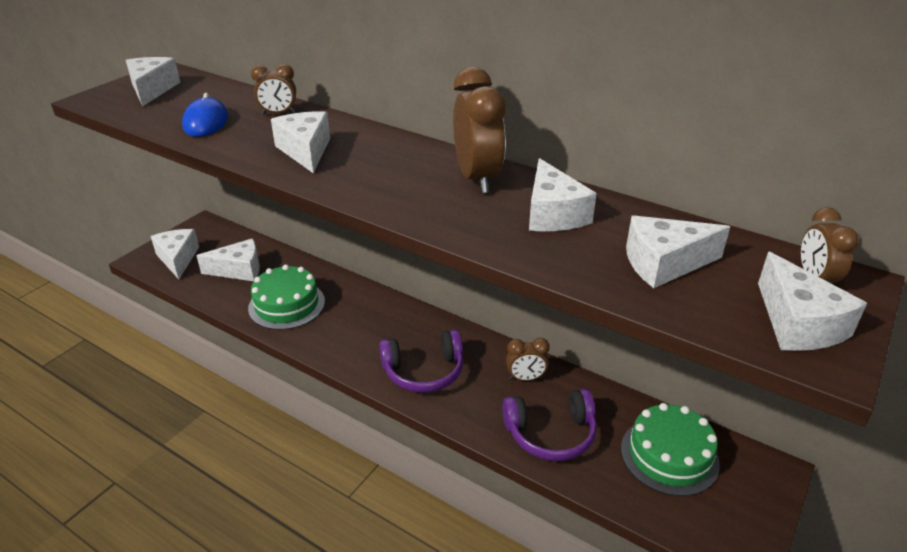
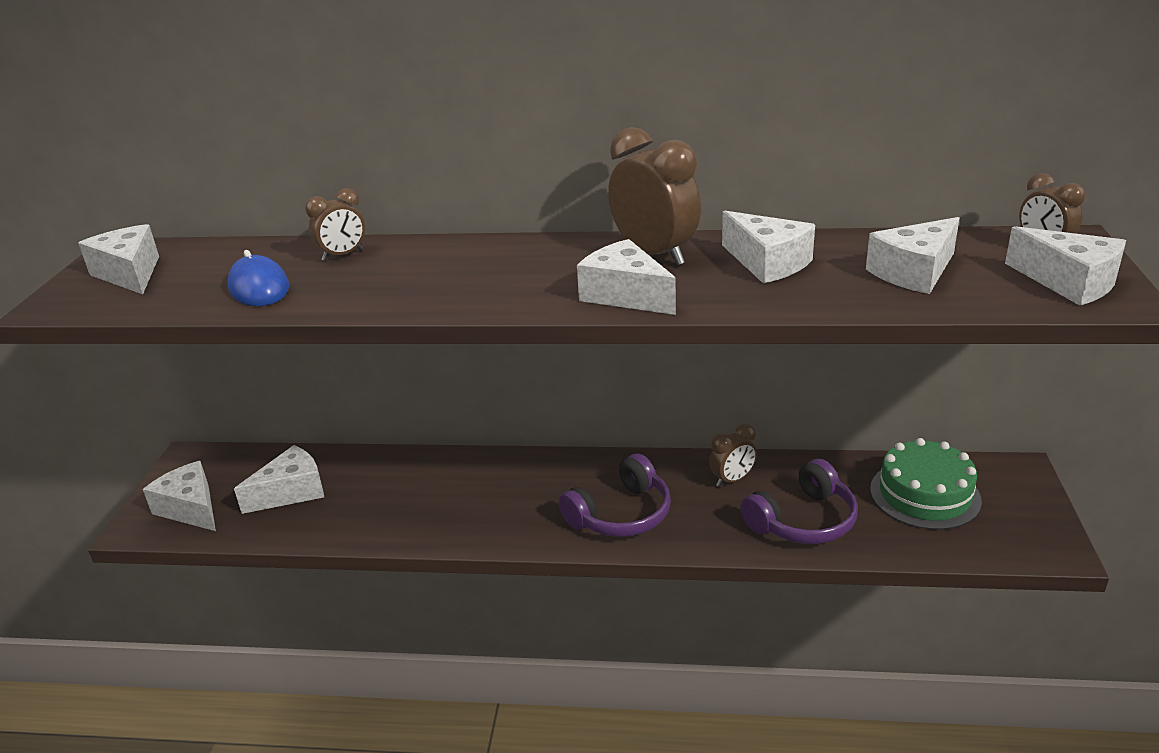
camera: 25 degrees left, 5 degrees down
(286, 305) = (392, 507): green cake -> none
(305, 151) = (429, 281): white cheese -> white cheese (625, 295)

